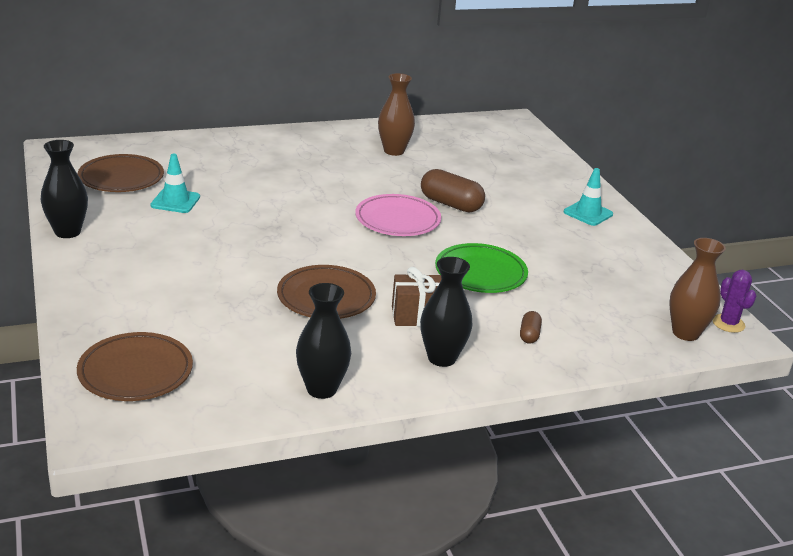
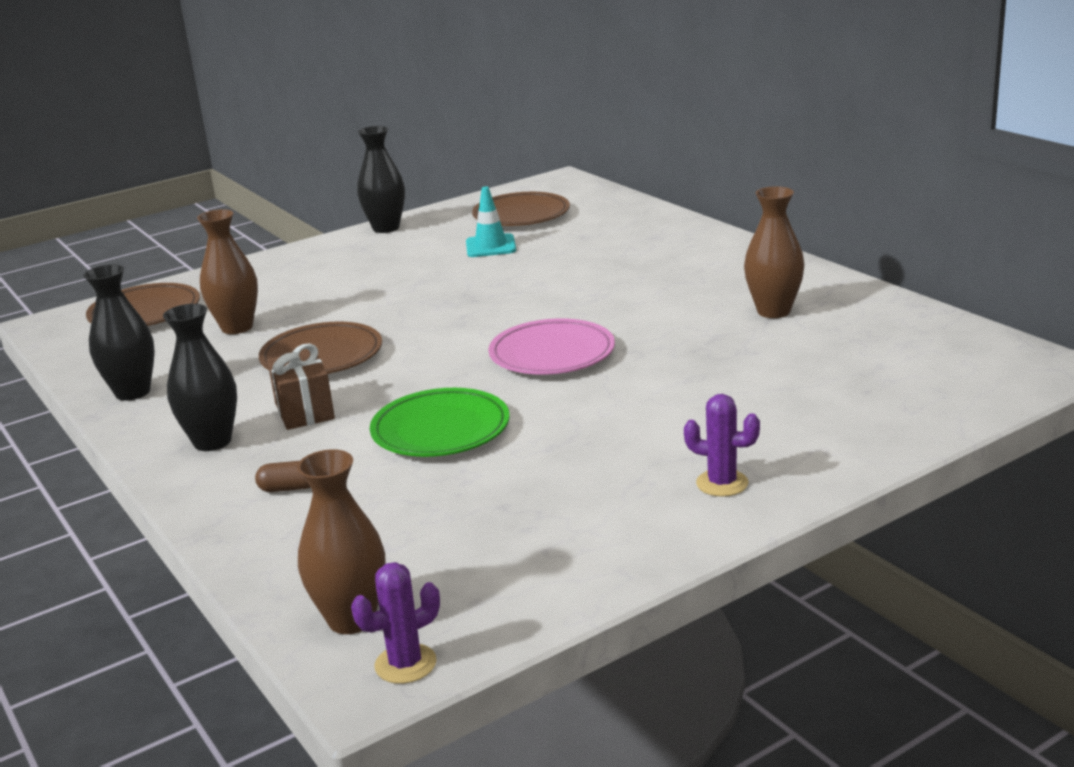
camera: 80 degrees right, 5 degrees down
(227, 327) = (237, 327): none -> brown vase
(451, 204) = (637, 377): brown capsule -> none
(588, 213) = (722, 483): turquoise traffic cone -> purple cactus

